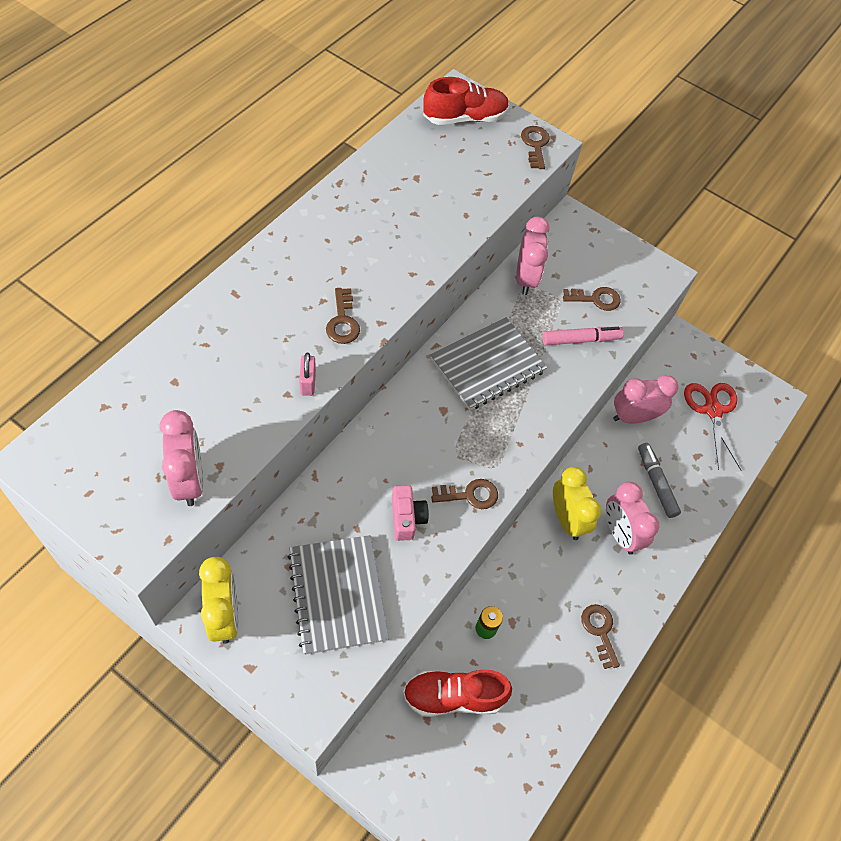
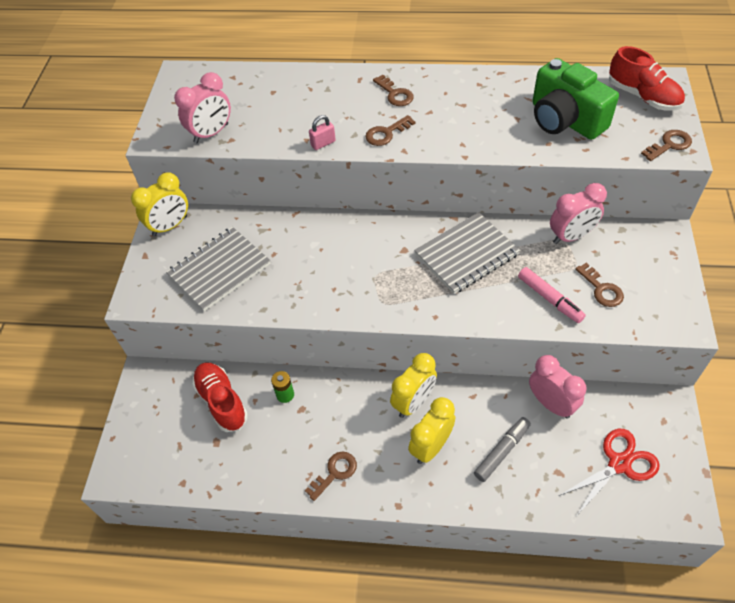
camera: 70 degrees right, 5 degrees down
(407, 518) = (301, 275): pink camera -> none
(446, 184) = (565, 120): none -> green camera
(470, 495) = (347, 300): brown key -> brown key (395, 94)
(487, 365) = (466, 254): grey notebook -> grey notebook turned 60 degrees counterclockwise
(620, 534) = (431, 446): pink clock -> yellow clock

